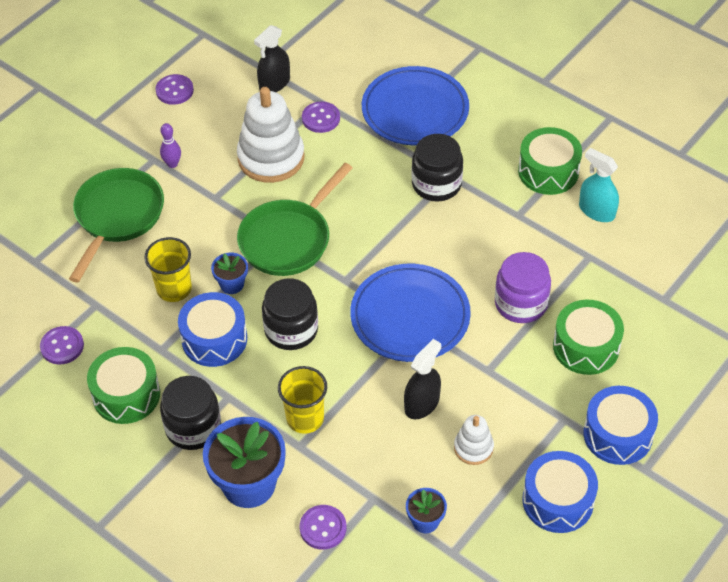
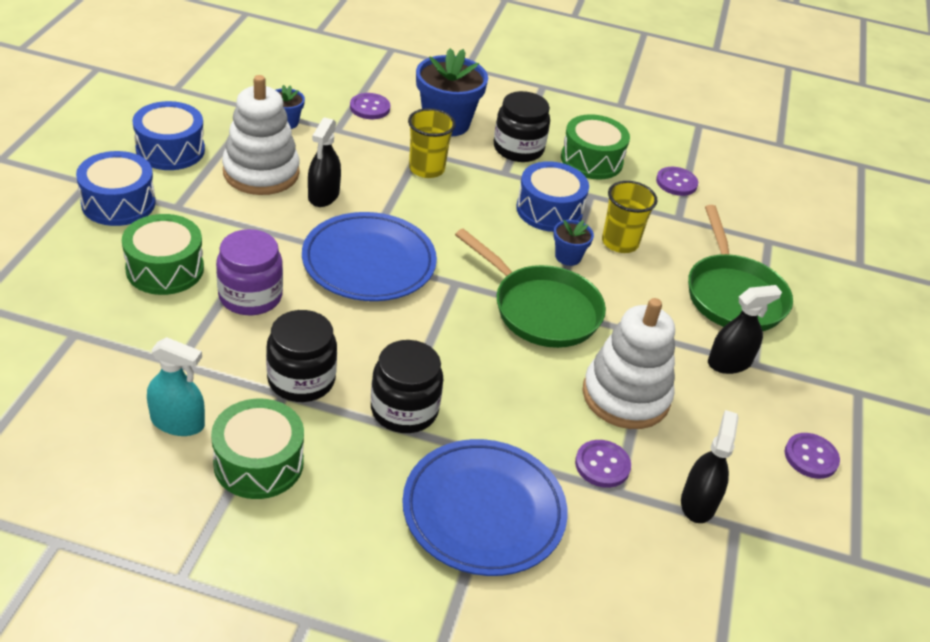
camera: 150 degrees right, 10 degrees down
(172, 164) = (729, 362): purple bowling pin -> black spray bottle
(288, 239) = (541, 309): green pan -> green pan turned 120 degrees clockwise
(291, 330) = (482, 230): black jar -> black jar (301, 380)
(473, 448) = (261, 172): white stacking toy -> white stacking toy, size x1.96

